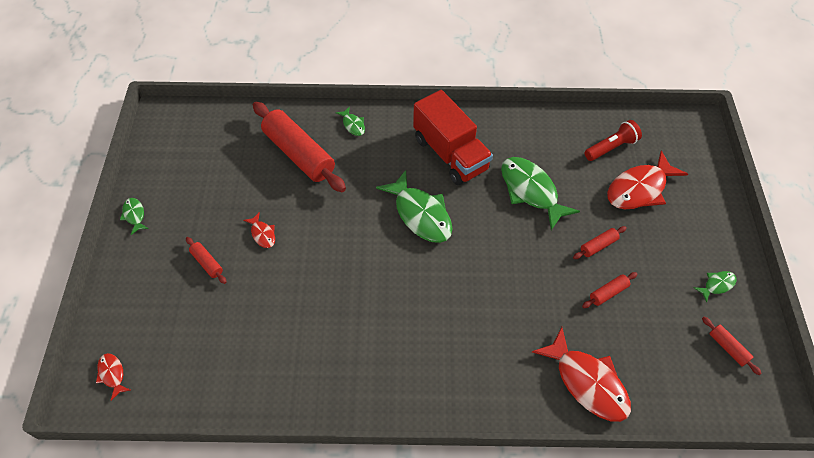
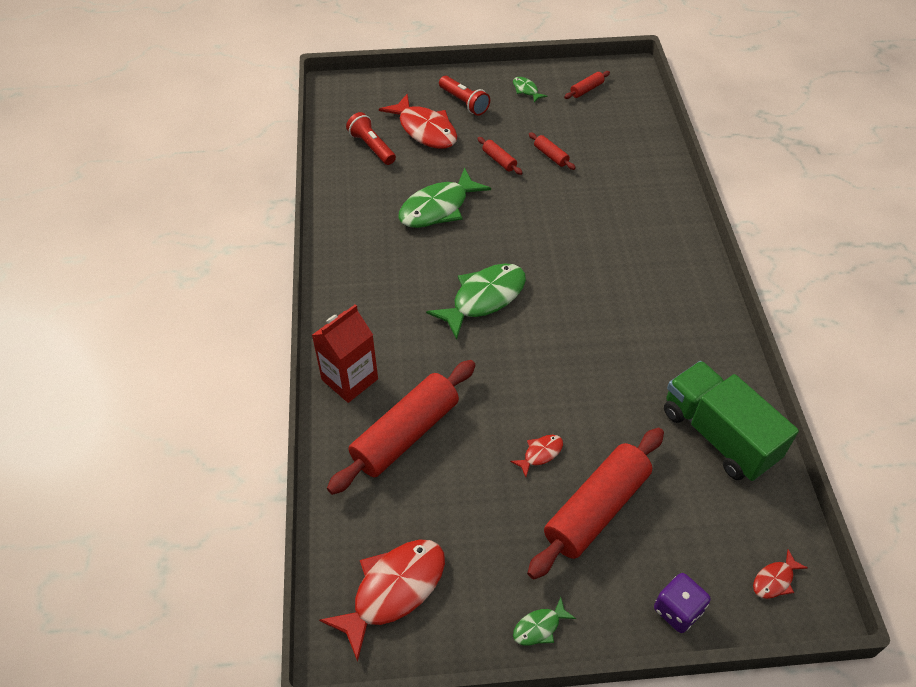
camera: 95 degrees left, 5 degrees down
(115, 300) = (677, 610): none -> purple dice
(207, 263) = (596, 509): red rolling pin -> red rolling pin, size x2.33
(247, 368) = (718, 435): none -> green truck
(353, 125) = (349, 379): green fish -> red carton
(450, 154) = (392, 277): red truck -> none
(587, 382) = (645, 171): red fish -> red fish (393, 590)
(686, 225) = (464, 103): none -> red flashlight

